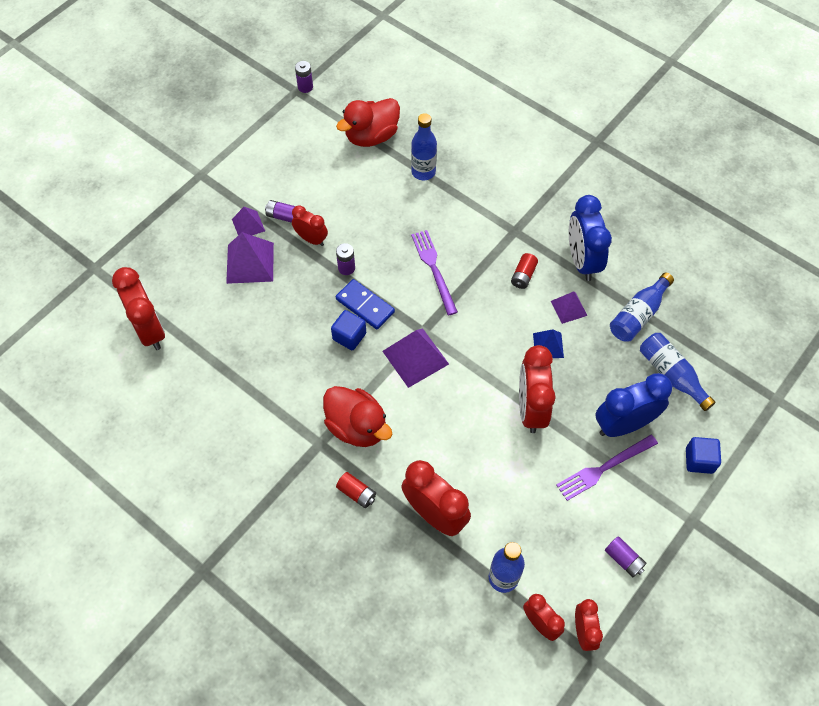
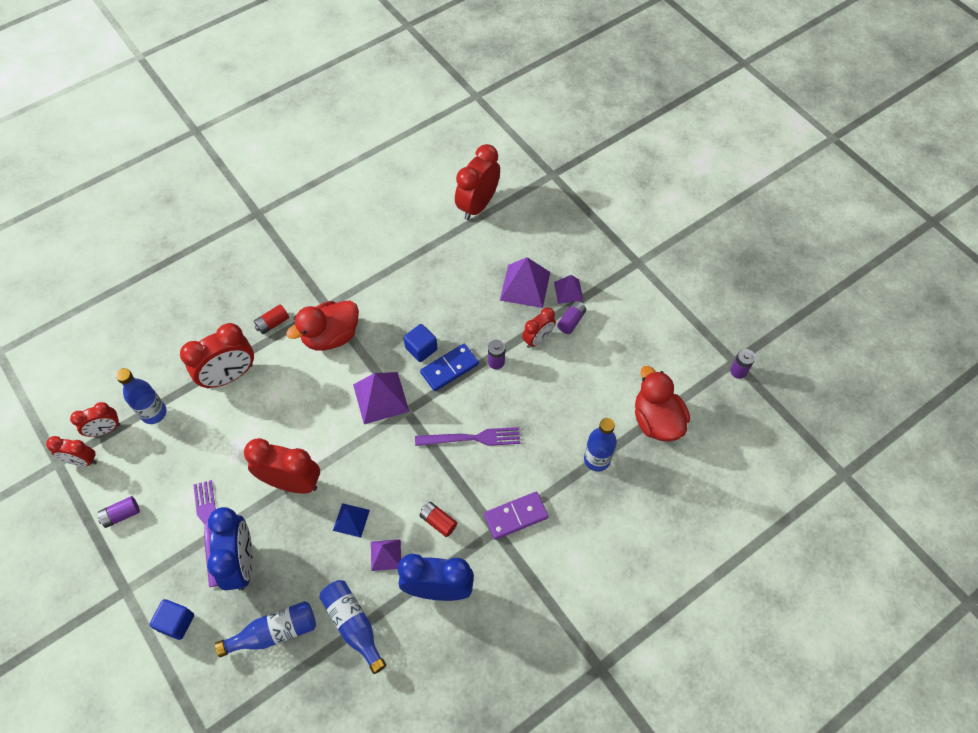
camera: 105 degrees right, 0 degrees up
(150, 330) = (477, 205): red clock -> red clock turned 135 degrees clockwise
(496, 219) = (515, 516): none -> purple domino

